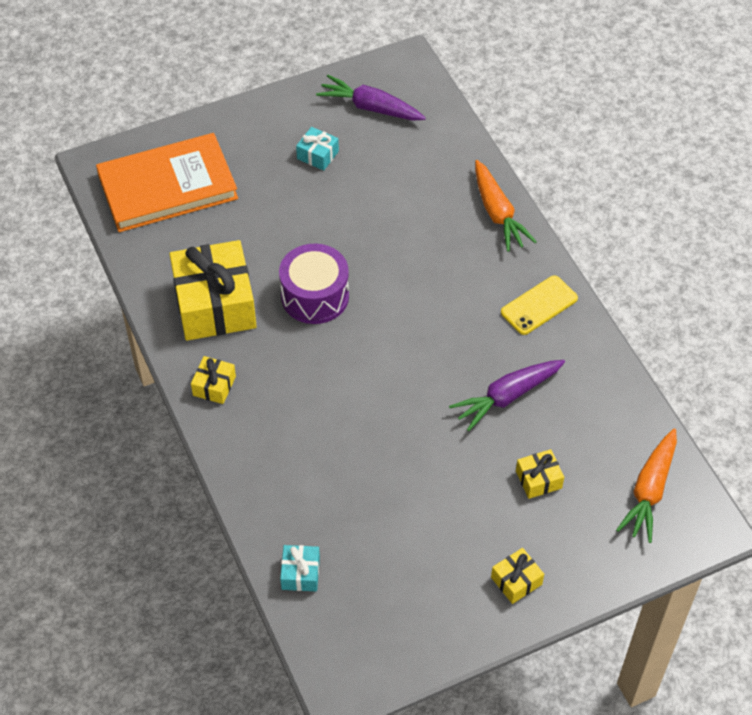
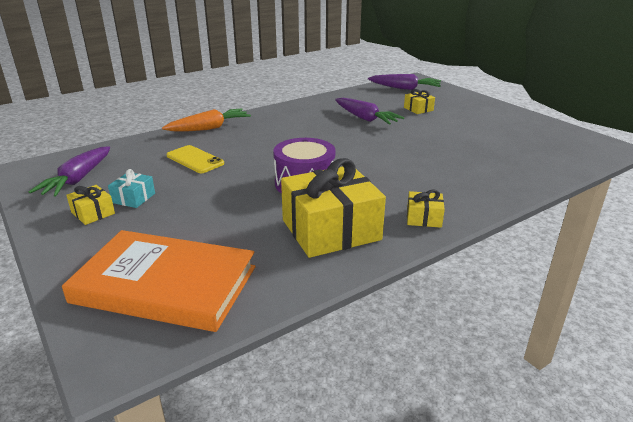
camera: 100 degrees left, 25 degrees down
(167, 186) = (165, 285): orange book -> orange book turned 45 degrees counterclockwise
(300, 573) = (554, 165): turquoise gift -> none
(516, 581) = (488, 111): yellow gift -> yellow gift (93, 213)
(539, 305) = (289, 114): yellow phone -> yellow phone (195, 160)
(649, 490) = (404, 88): orange carrot -> purple carrot

